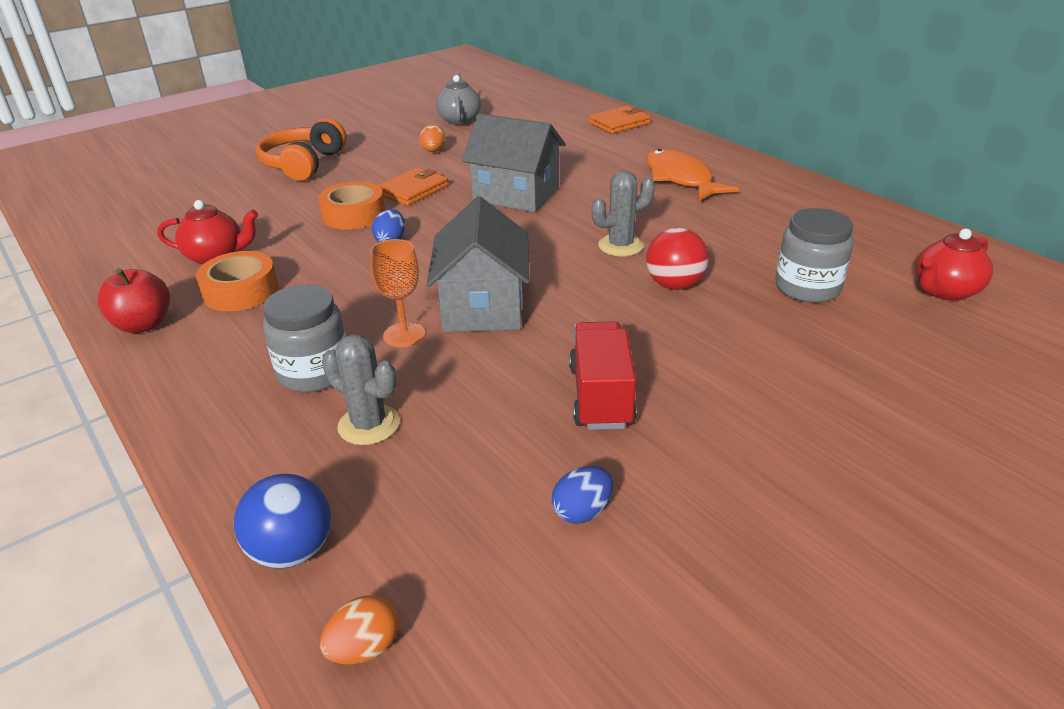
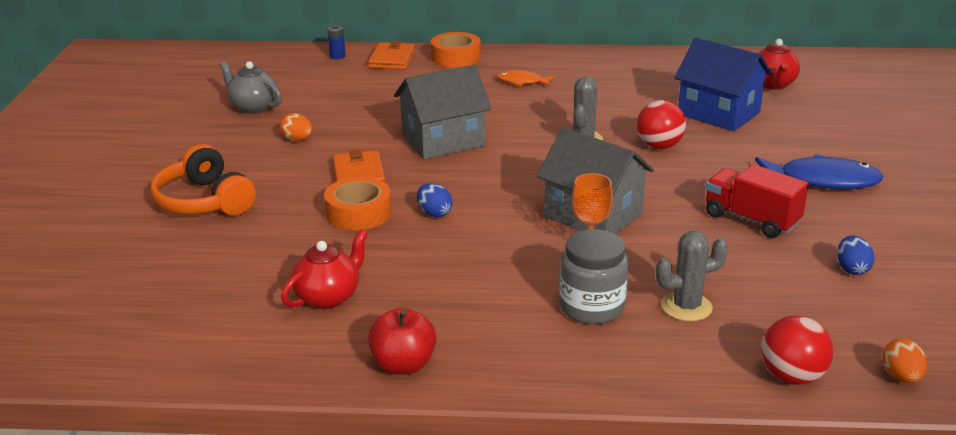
camera: 50 degrees left, 5 degrees down
(241, 291) = (415, 302): orange tape -> orange tape (456, 57)
(292, 550) = (792, 376): blue ball -> red ball
(587, 107) = (337, 56): none -> blue battery
(680, 178) = (522, 82): orange fish -> orange fish, size x0.57
(768, 410) = (822, 180): none -> blue fish
(807, 287) = (718, 113): grey jar -> blue house

